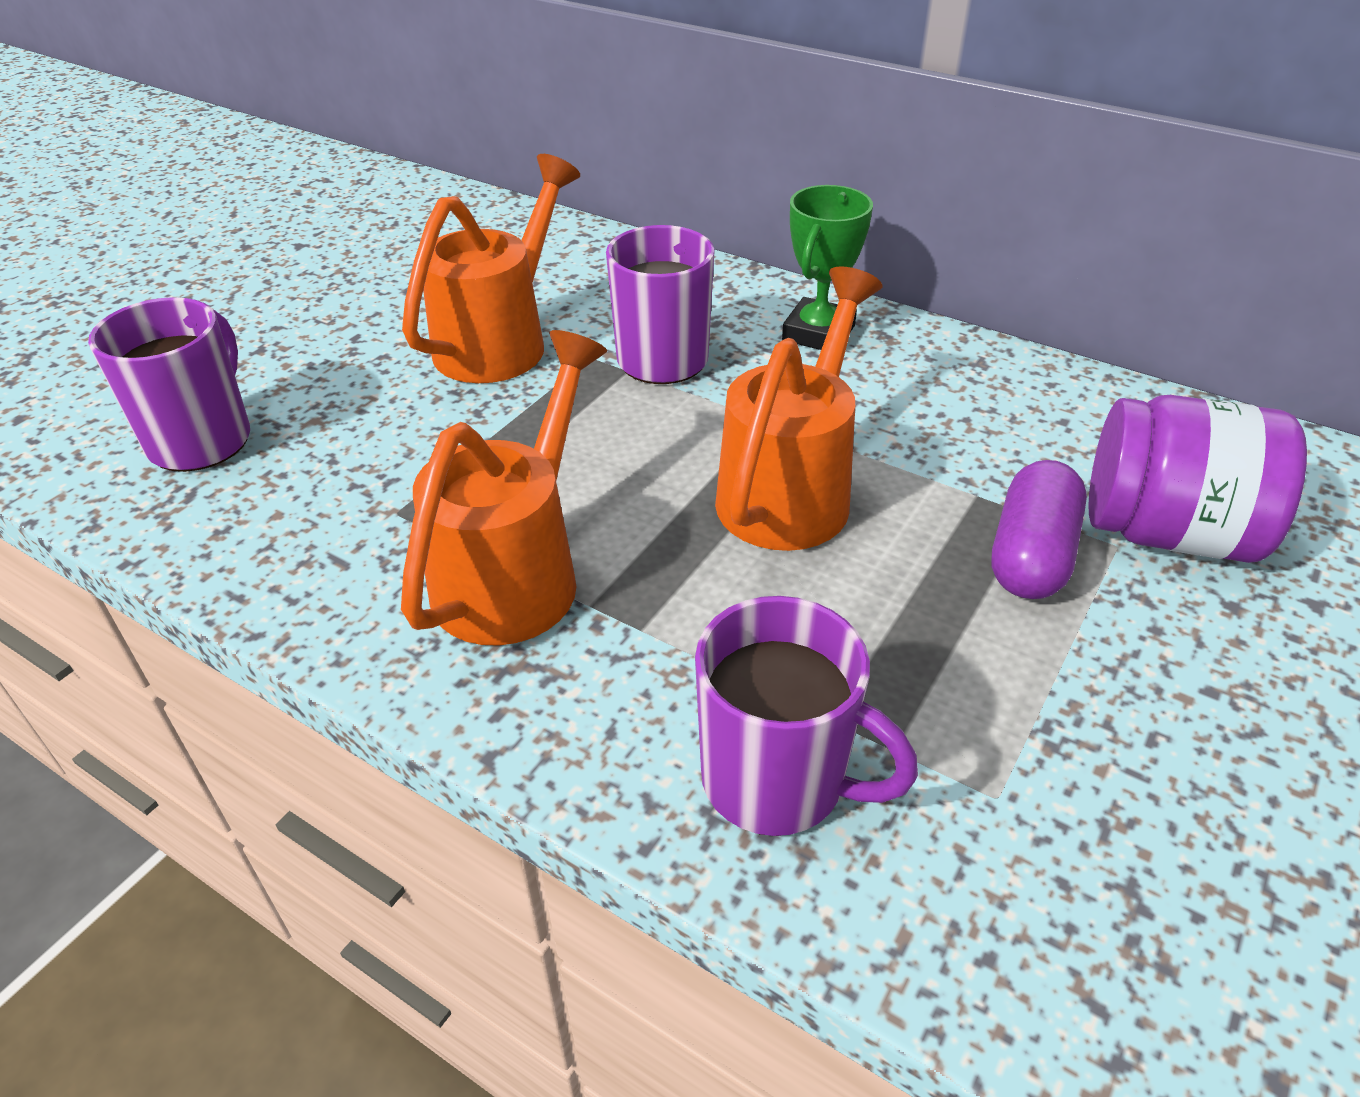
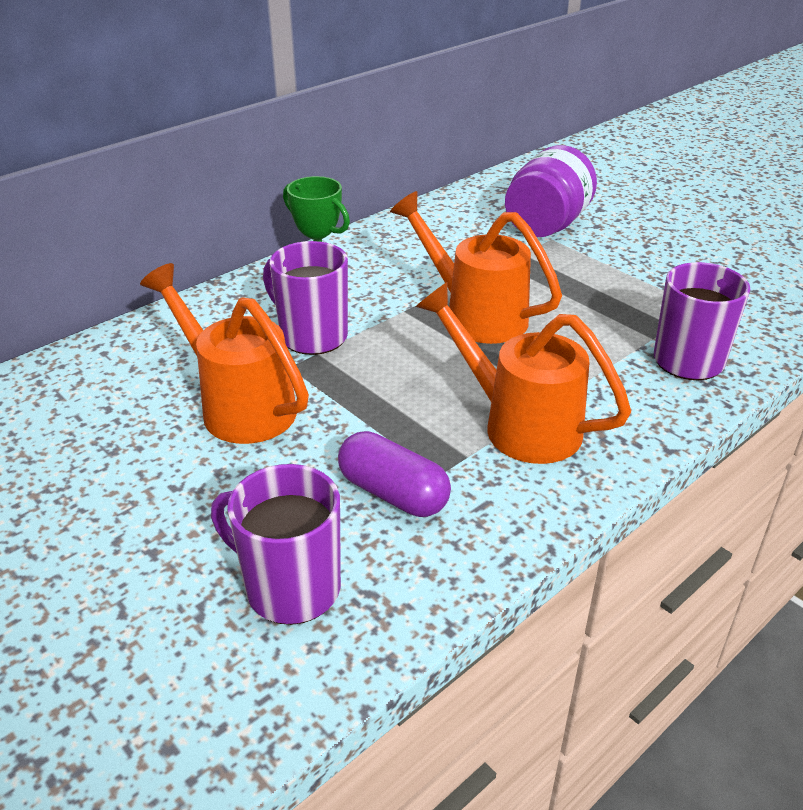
camera: 75 degrees left, 5 degrees down
(1031, 555) = (552, 261): purple capsule -> purple capsule (393, 493)

